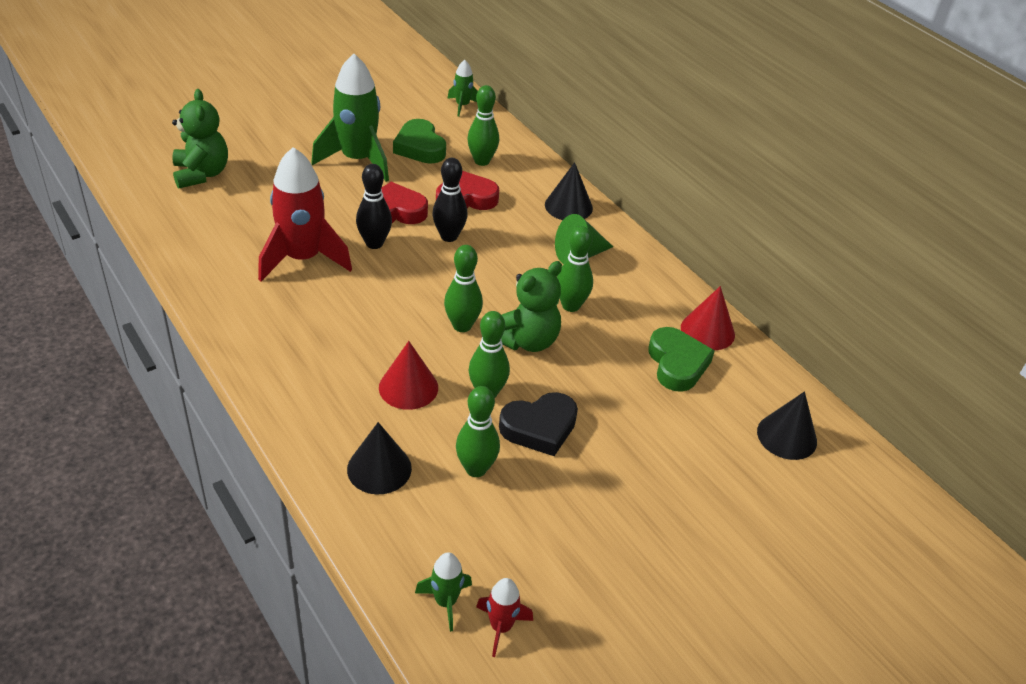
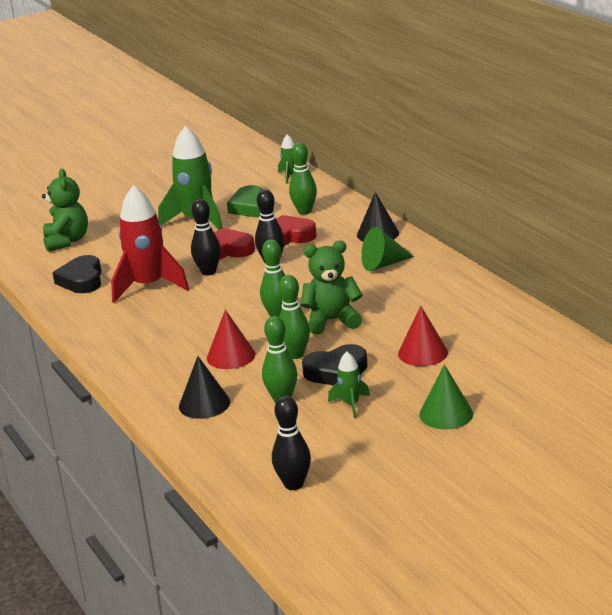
camera: 10 degrees right, 15 degrees down
(220, 239) = (82, 280): none -> black heart
(446, 602) = (251, 473): green rocket -> green rocket (351, 404)
(501, 627) = (293, 484): red rocket -> black bowling pin
(527, 340) = (332, 321): green teddy bear -> green teddy bear turned 150 degrees counterclockwise
(571, 306) = (372, 296): green bowling pin -> none
(677, 364) = (459, 325): green heart -> none
(678, 514) = (446, 414): none -> green cone
(707, 331) = (489, 303): red cone -> red cone (422, 353)
(787, 436) = (547, 362): black cone -> none

